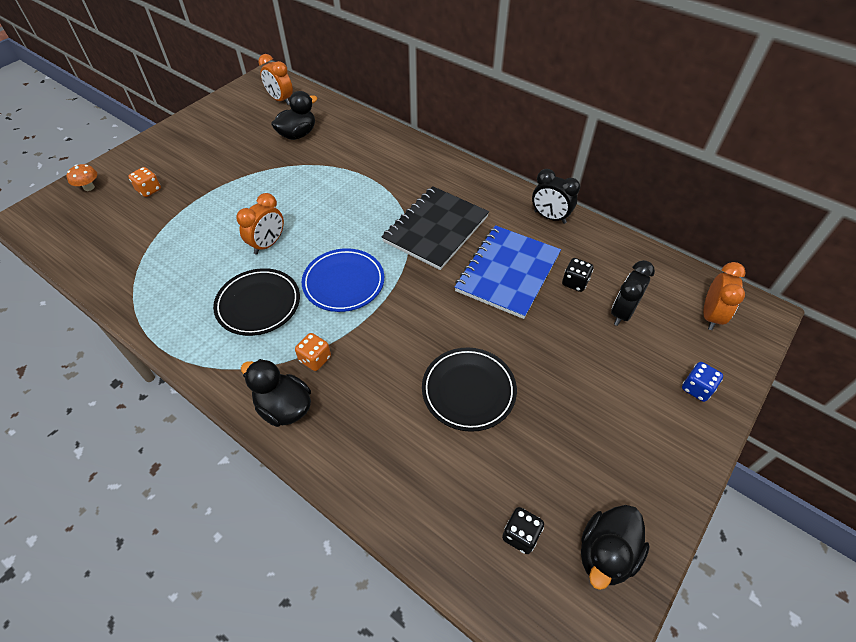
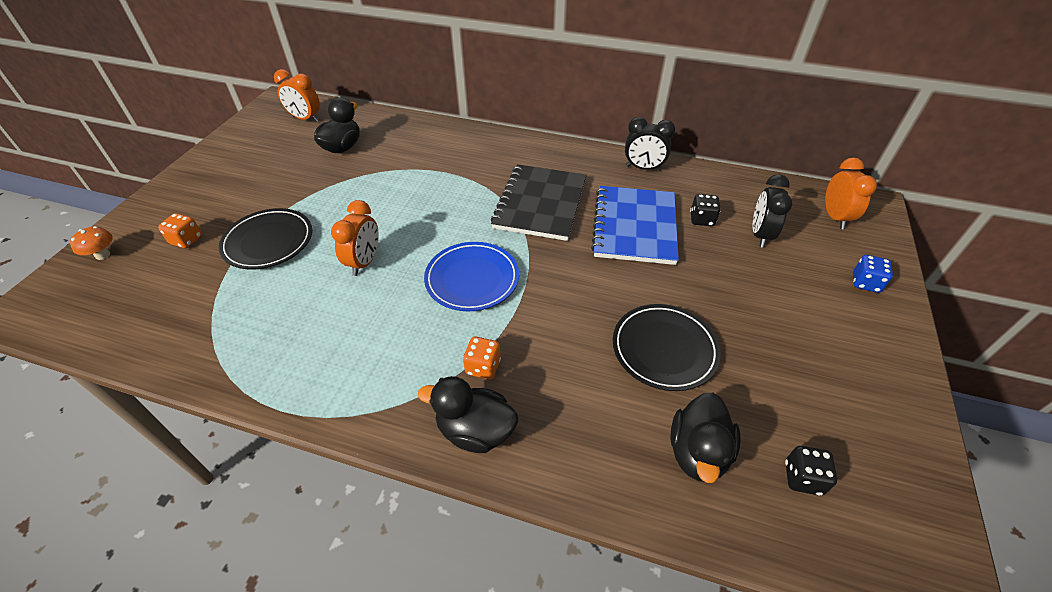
camera: 20 degrees left, 5 degrees down
(258, 304) = (385, 328): black plate -> black plate (268, 242)
(606, 554) = (891, 465): black duck -> black duck (698, 452)

